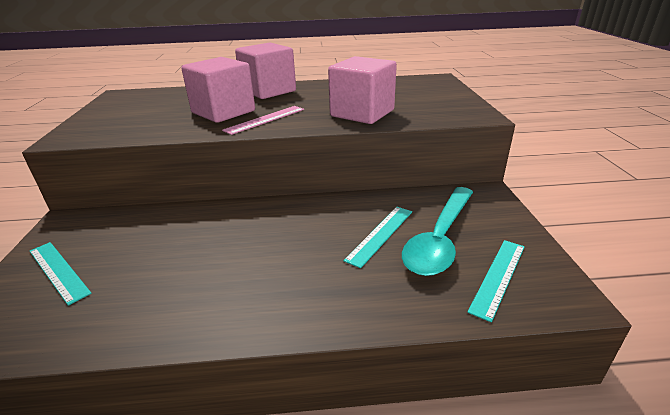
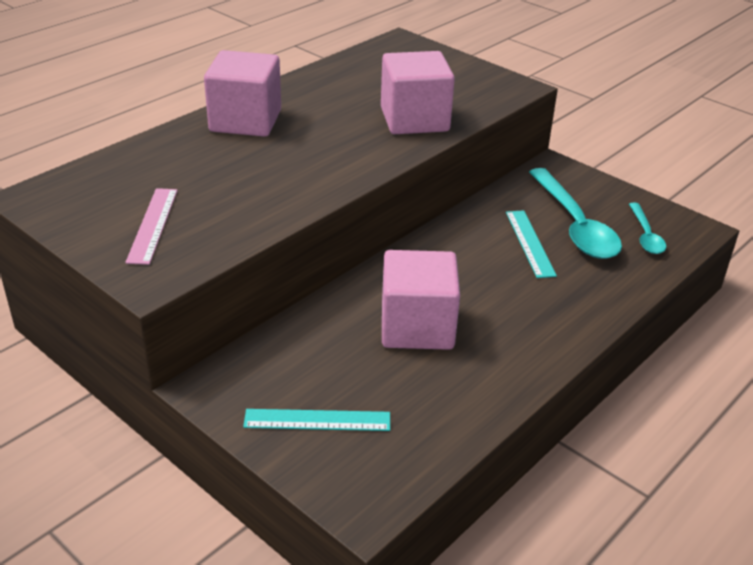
camera: 45 degrees left, 5 degrees up
(223, 112) = (261, 171): pink cube -> pink cube (417, 327)
(265, 119) = (333, 163): pink ruler -> pink ruler (153, 225)
(498, 277) = (645, 235): turquoise ruler -> turquoise spoon

